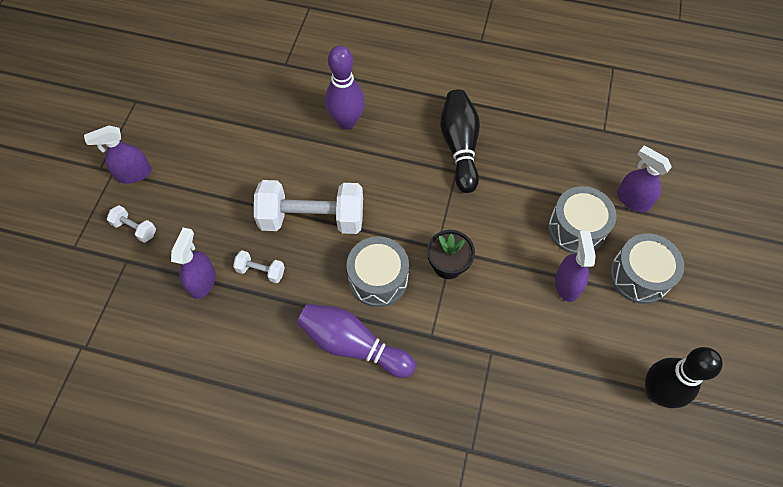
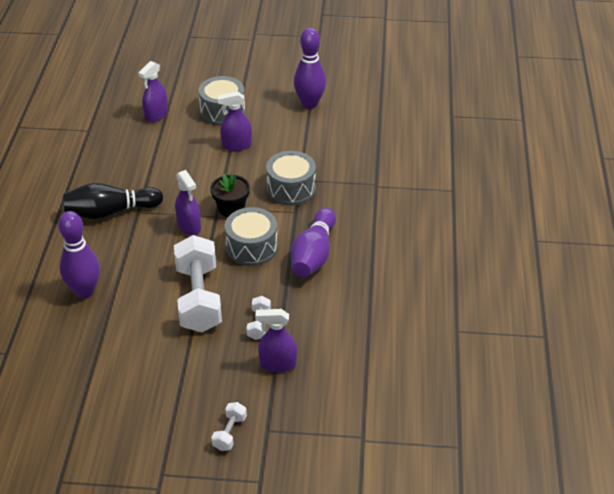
camera: 100 degrees left, 20 degrees down
(134, 174) = (163, 453): purple spray bottle -> purple spray bottle (189, 226)
(576, 228) = (186, 142): grey drum -> grey drum (291, 189)
(656, 392) = (309, 104): black bowling pin -> purple bowling pin

